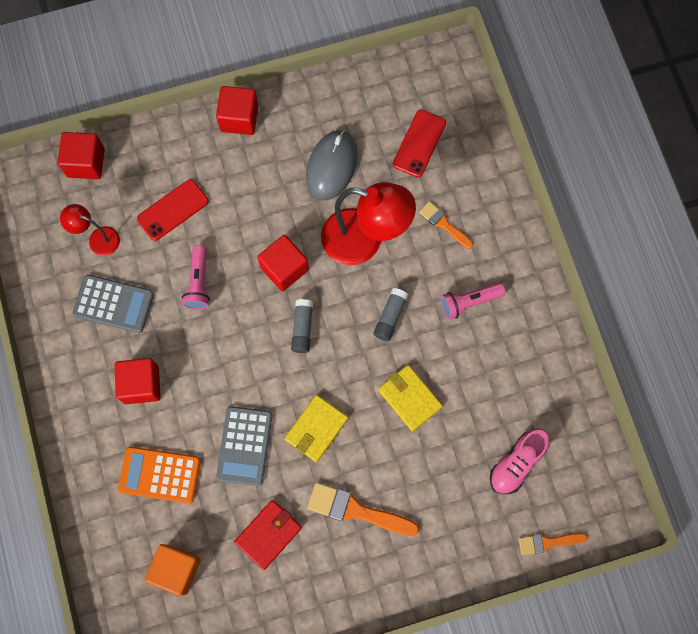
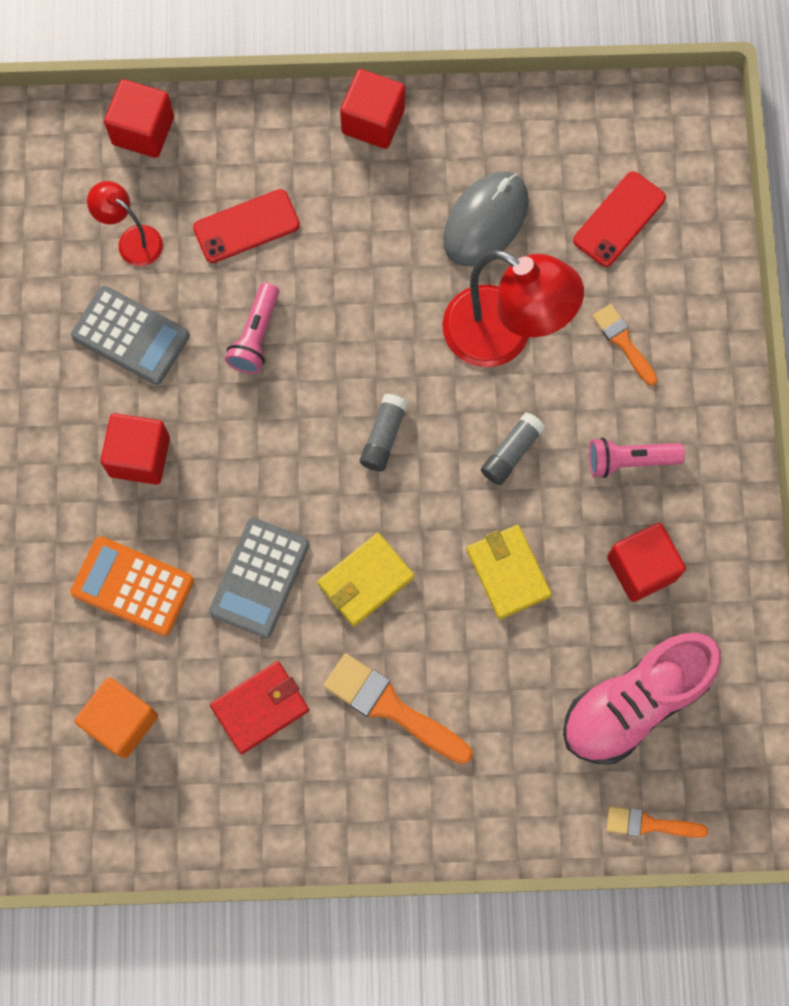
camera: 15 degrees right, 0 degrees up
(284, 268) = (380, 347): red cube -> red cube (641, 568)
(516, 463) = (634, 703): pink shoe -> pink shoe, size x1.57

